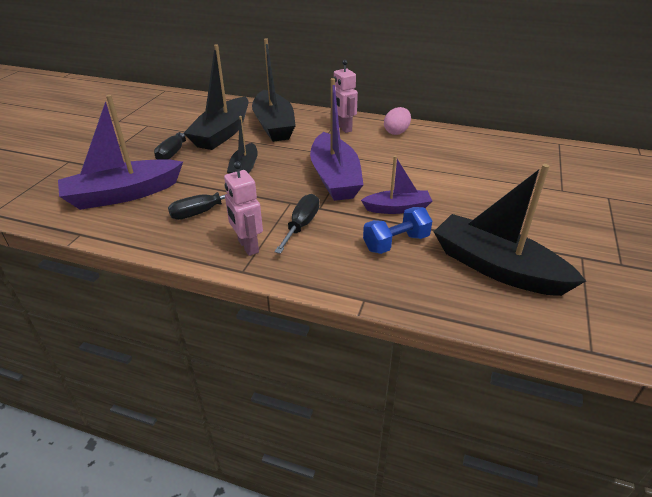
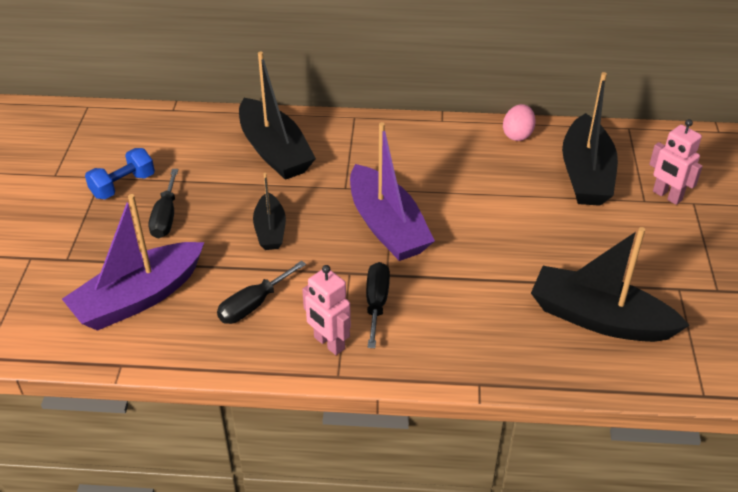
camera: 15 degrees left, 5 degrees up
(222, 133) = (213, 175): black boat -> black boat (586, 174)
(343, 128) = (366, 142): pink robot -> pink robot (667, 196)
(396, 132) = (434, 139): pink egg -> pink egg (517, 135)
(396, 243) = (488, 307): blue dumbbell -> blue dumbbell (123, 186)
(397, 208) = (474, 259): purple boat -> none

